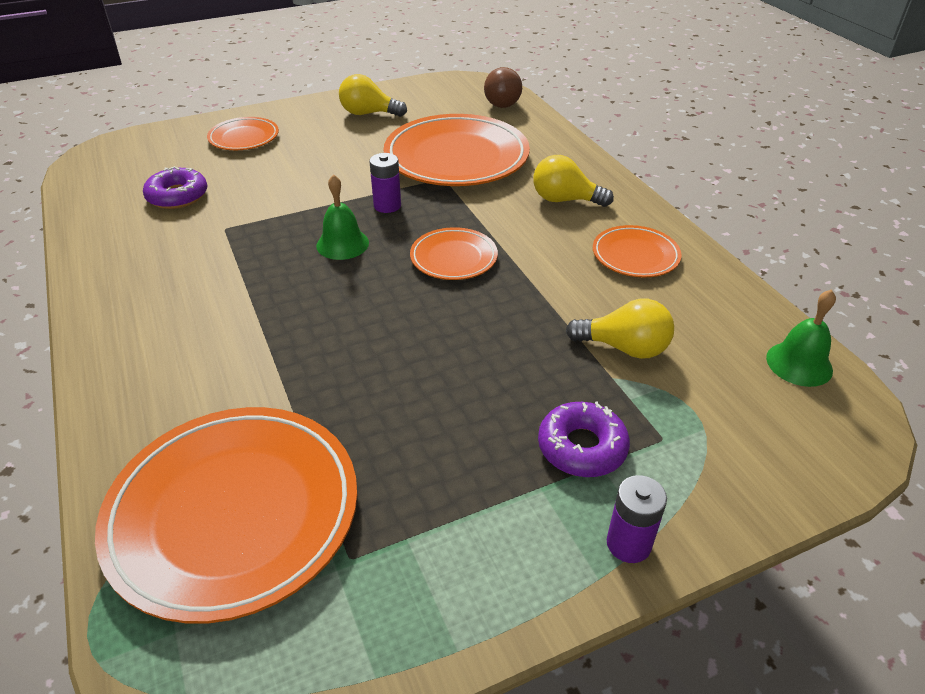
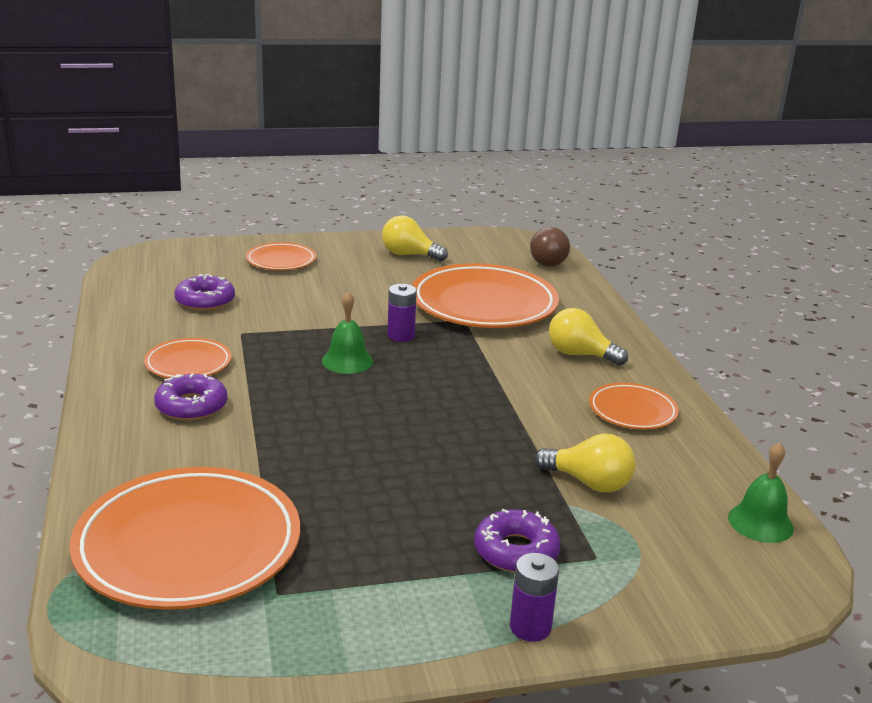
camera: 10 degrees right, 15 degrees down
(194, 327) = (191, 406): none -> purple donut
(453, 258) = (450, 387): orange plate -> orange plate (188, 364)

